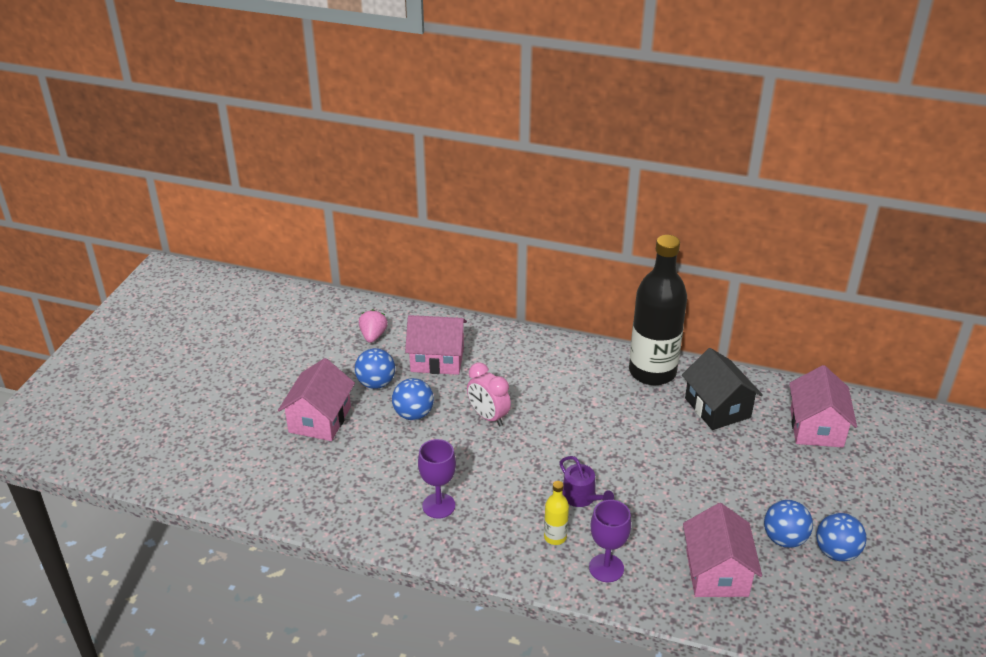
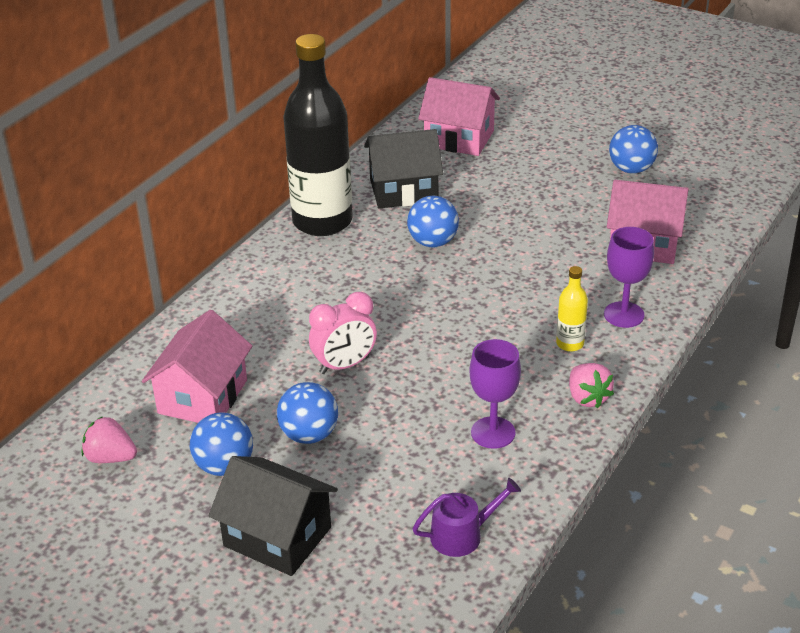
camera: 75 degrees left, 0 degrees up
(320, 419) = (277, 536): pink house -> black house
(492, 555) = (587, 398): none -> pink strawberry
(581, 497) = (512, 313): purple watering can -> purple watering can (462, 535)
(784, 539) = (607, 194): blue ball -> blue ball (433, 242)

